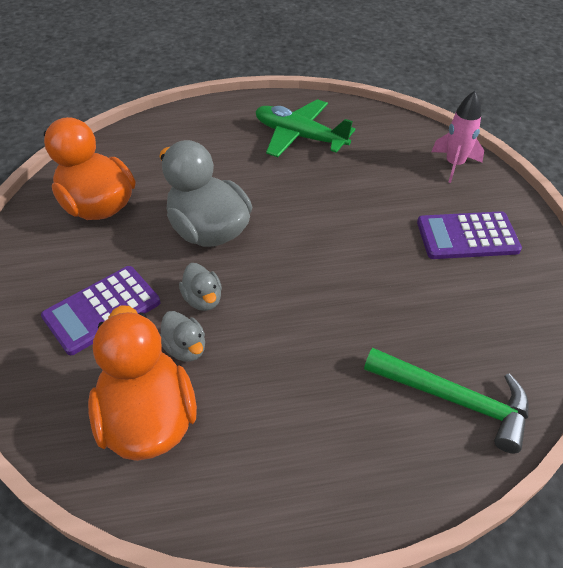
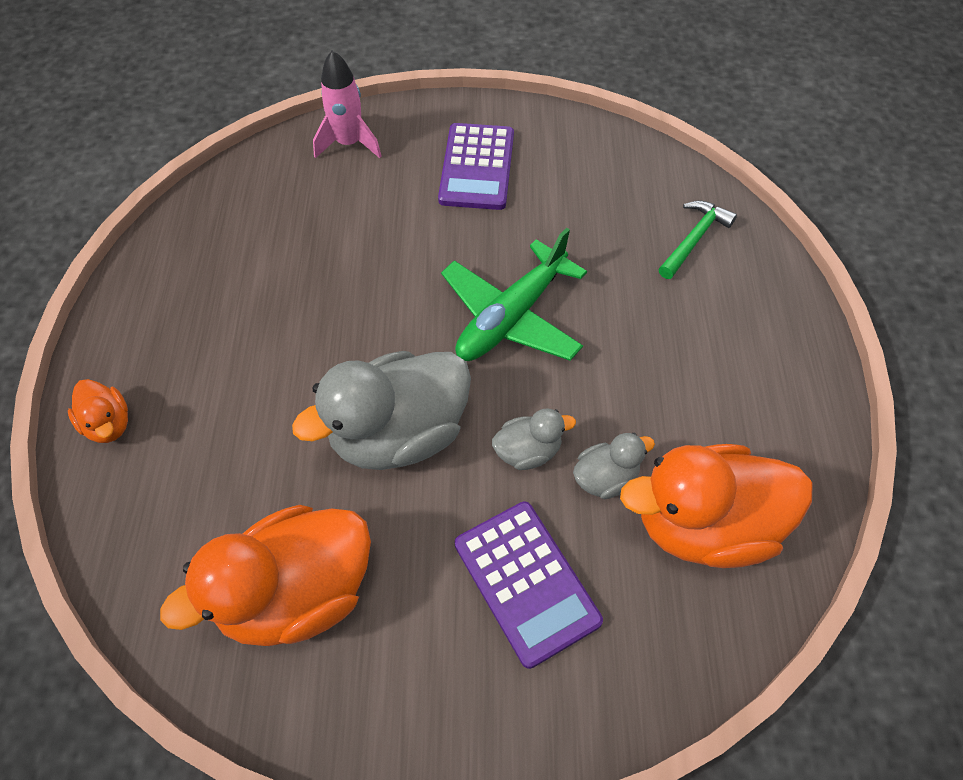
camera: 80 degrees left, 10 degrees up
(199, 117) = (108, 424): none -> orange duck
(299, 136) = (223, 293): green plane -> green plane (511, 317)
(454, 399) = (693, 239): green hammer -> green hammer, size x0.65

